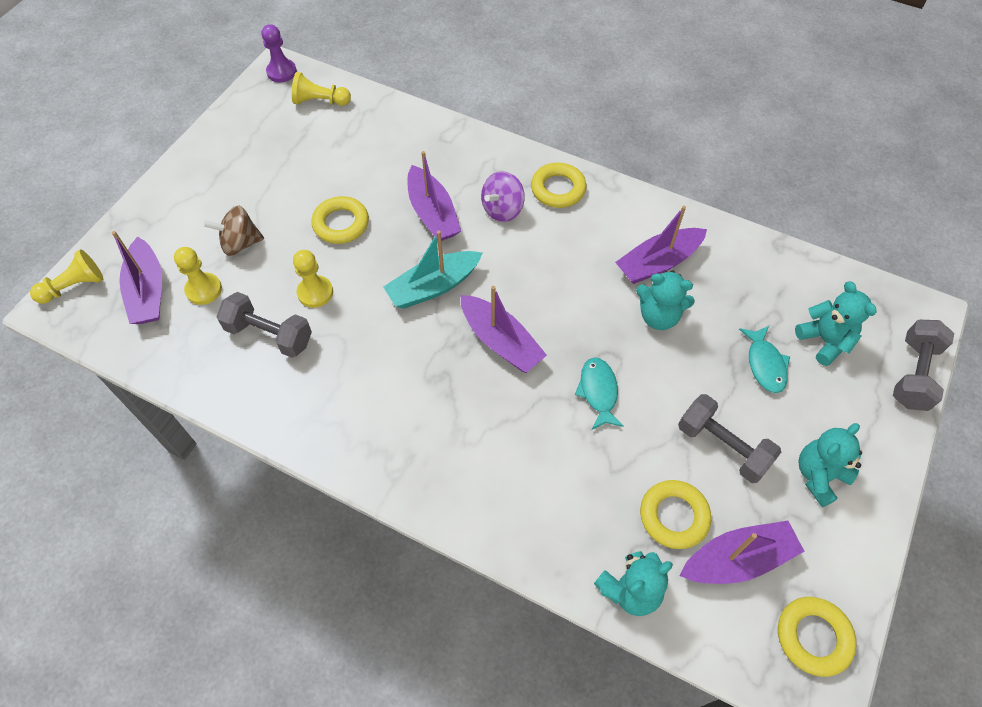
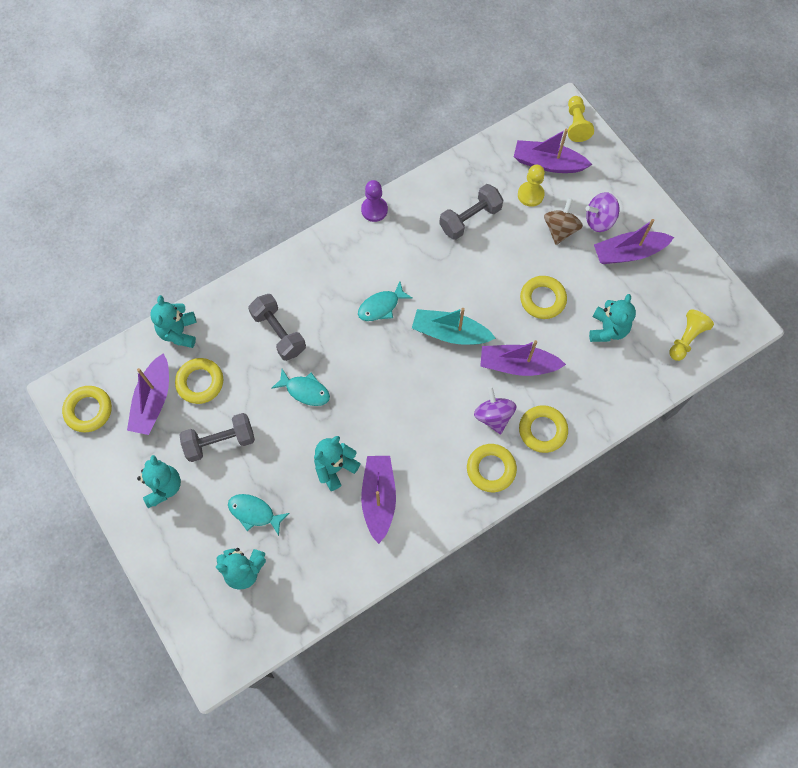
camera: 120 degrees right, 10 degrees up
(210, 214) = (599, 220): none -> purple spinning top
(281, 72) = (739, 324): purple pawn -> purple pawn (374, 210)
(315, 292) = (489, 258): yellow pawn -> none
(345, 160) = (607, 329): none -> turquoise teddy bear
(433, 287) = (450, 333): turquoise boat -> turquoise boat turned 75 degrees counterclockwise
(442, 369) = (381, 306): none -> turquoise fish
(489, 167) = (542, 430): none -> yellow ring
(500, 341) = (380, 352): purple boat -> purple boat (628, 253)
(913, 374) = (180, 612): grey dumbbell -> grey dumbbell (279, 333)

